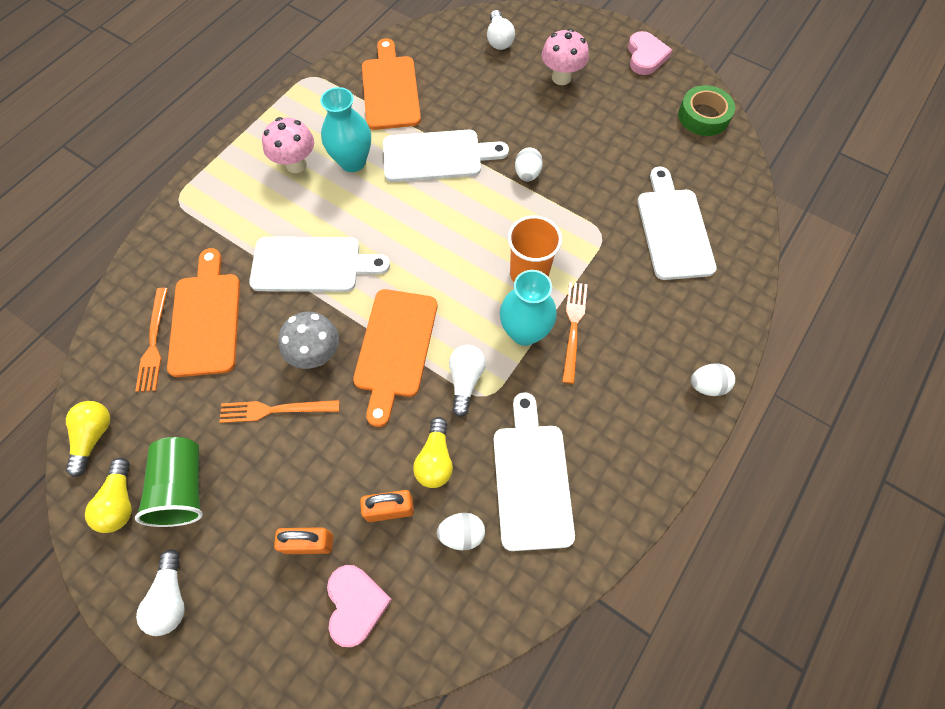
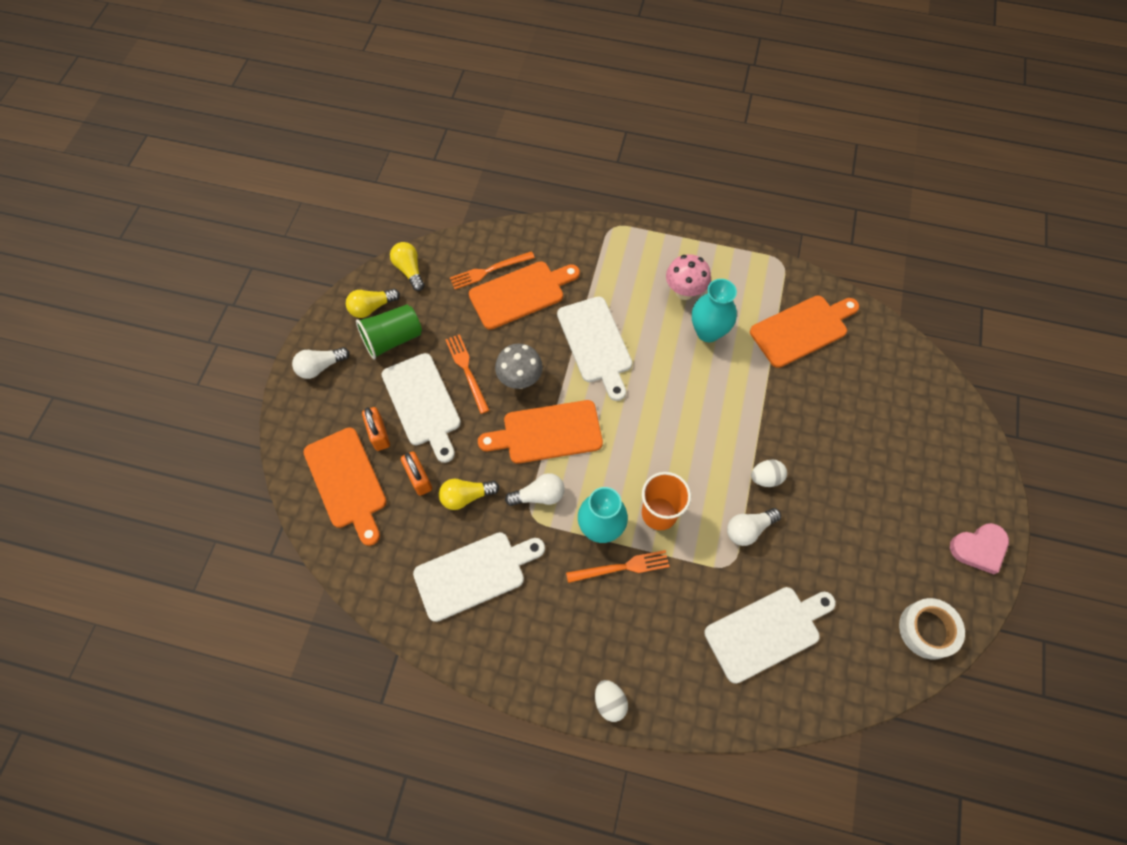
camera: 70 degrees right, 0 degrees up
(94, 437) = (409, 270): yellow light bulb -> yellow light bulb turned 105 degrees counterclockwise
(356, 604) = (346, 481): pink heart -> orange cutting board
(437, 156) = (747, 395): white cutting board -> white cutting board (422, 403)
(461, 534) = (416, 535): white egg -> none
(499, 39) = (917, 399): white light bulb -> white light bulb (748, 529)
(561, 78) = (900, 473): pink mushroom -> none
(703, 116) = (927, 630): green tape -> white tape

